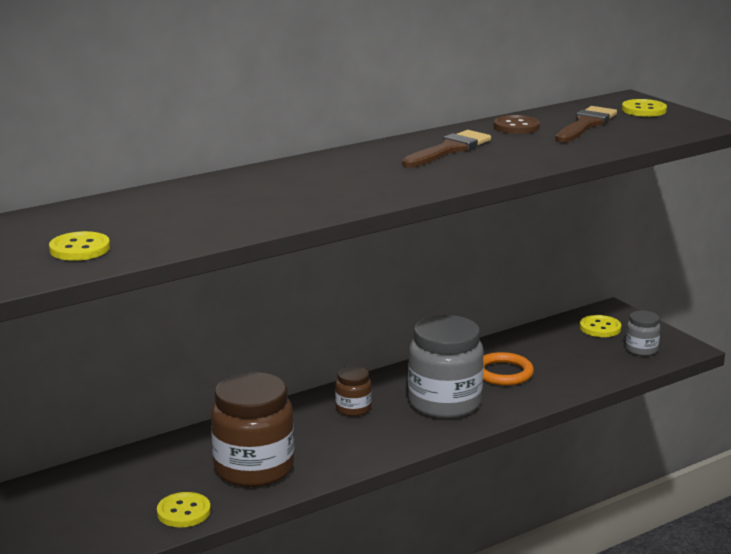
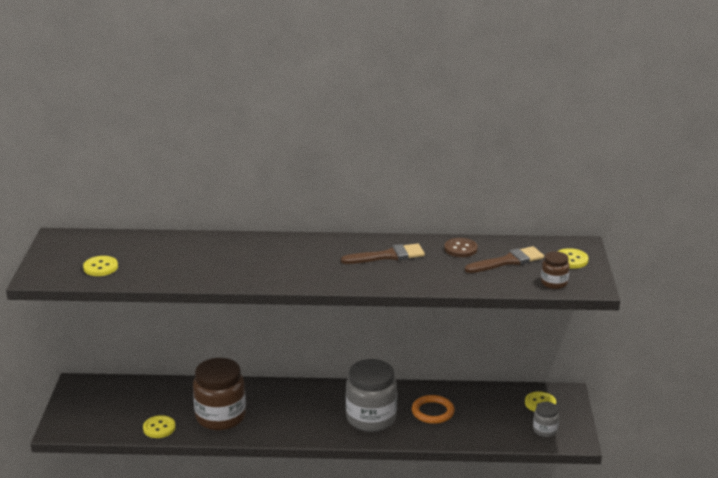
camera: 35 degrees right, 5 degrees up
(353, 409) = (316, 401): brown jar -> brown jar (554, 283)

